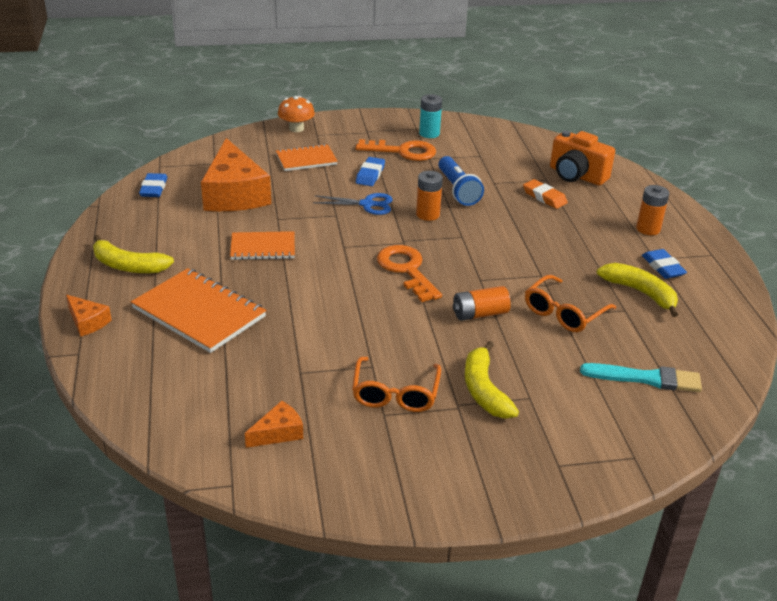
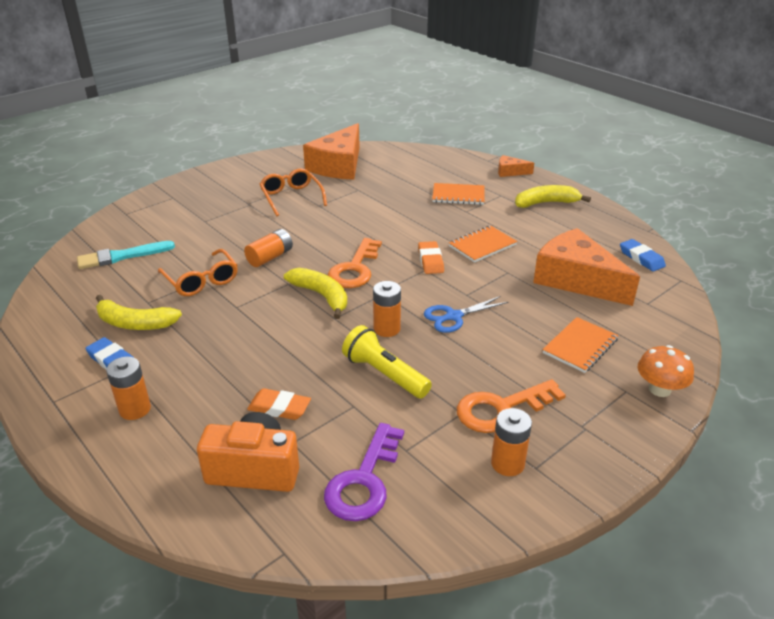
camera: 150 degrees right, 0 degrees up
(199, 312) = (458, 195): orange notebook -> orange notebook, size x0.61
(278, 433) = (338, 165): orange cheese -> orange cheese, size x2.21
(329, 252) = (430, 260): none -> orange eraser
(370, 174) = (494, 355): blue eraser -> none
(406, 270) = (355, 269): orange key -> orange key turned 75 degrees clockwise
(429, 133) = (507, 463): turquoise battery -> orange battery
(457, 190) = (384, 374): blue flashlight -> yellow flashlight
(484, 390) = (237, 215): yellow banana -> yellow banana (321, 296)
(515, 152) = (364, 481): none -> purple key
(563, 313) = (202, 281): orange glasses -> orange glasses turned 135 degrees clockwise

